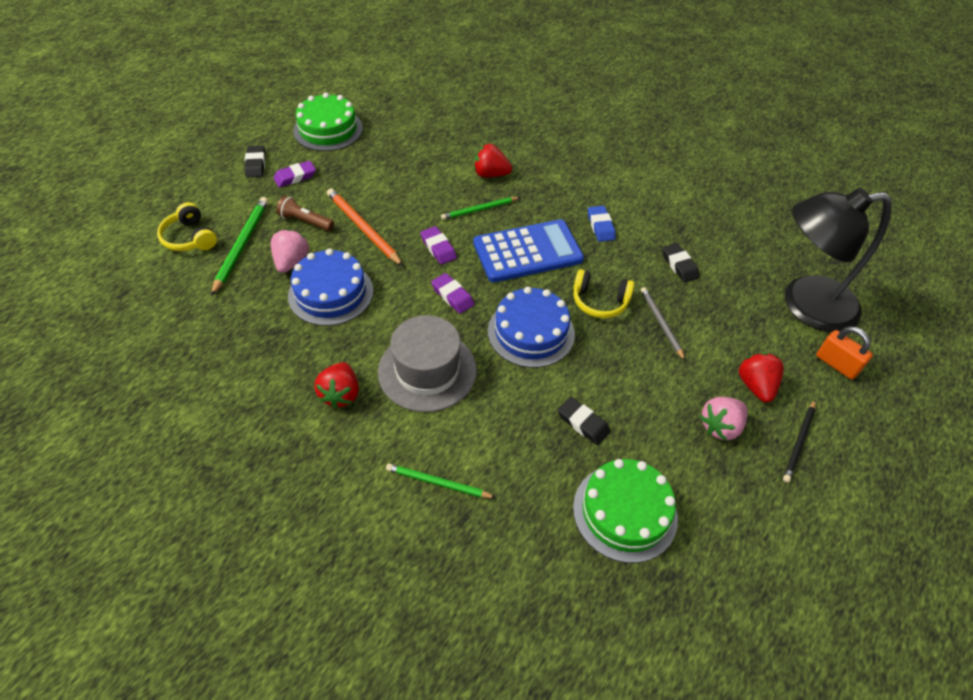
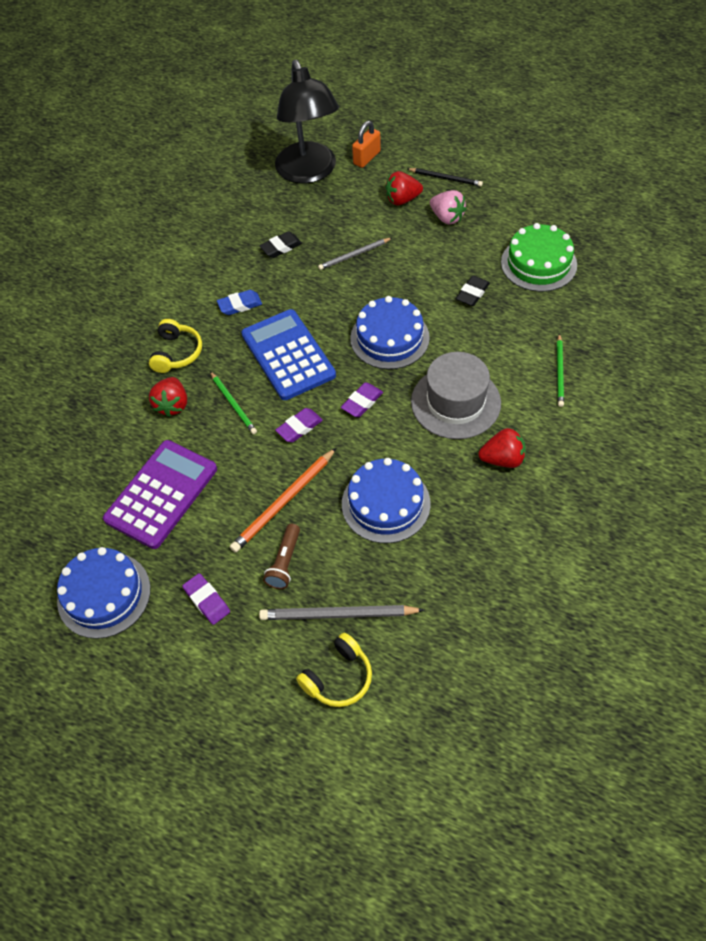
camera: 95 degrees left, 5 degrees up
(242, 245) = (338, 615): green pencil -> grey pencil
(256, 164) = (188, 656): black eraser -> none
(291, 262) = (351, 554): pink strawberry -> none
(328, 129) = (104, 594): green cake -> blue cake
(402, 162) = (161, 494): none -> purple calculator
(599, 301) = (340, 296): yellow headphones -> yellow headphones (176, 353)

